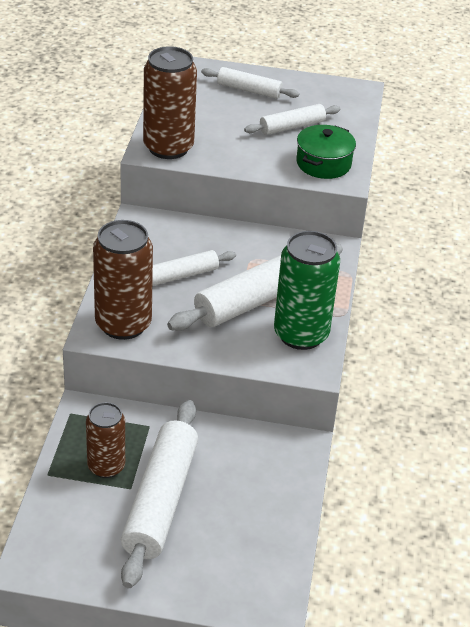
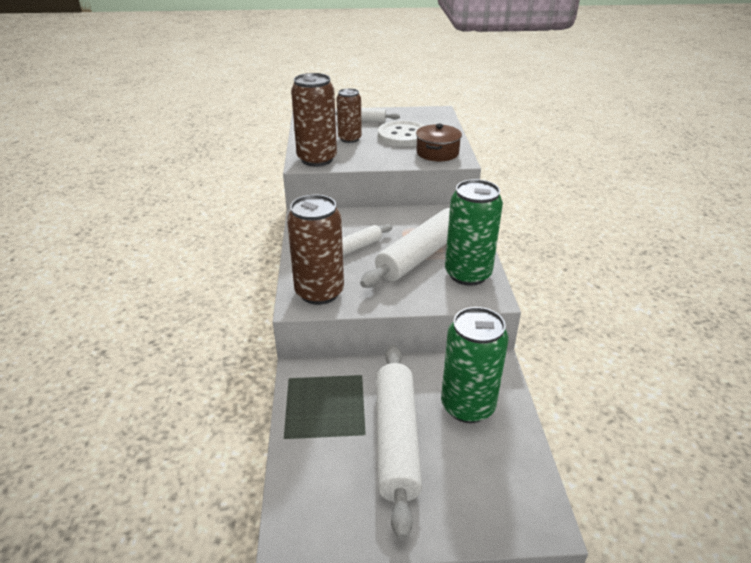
camera: 10 degrees left, 5 degrees down
(106, 466) = (336, 418): brown can -> brown can (349, 139)
(249, 483) = (467, 406): none -> green can
(292, 127) = (403, 136): white rolling pin -> white button
(323, 163) = (437, 153): green pot -> brown pot

